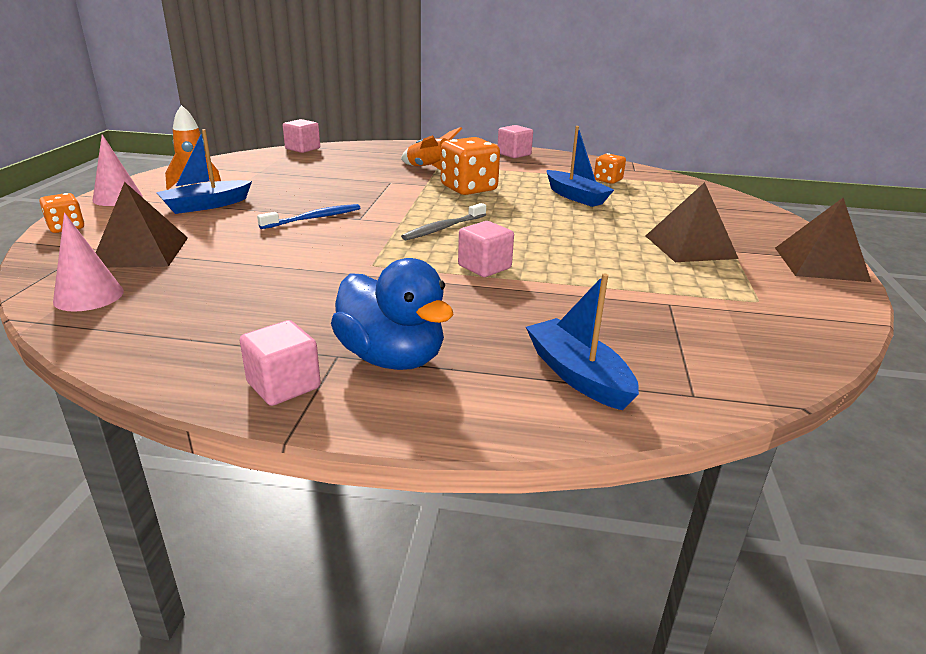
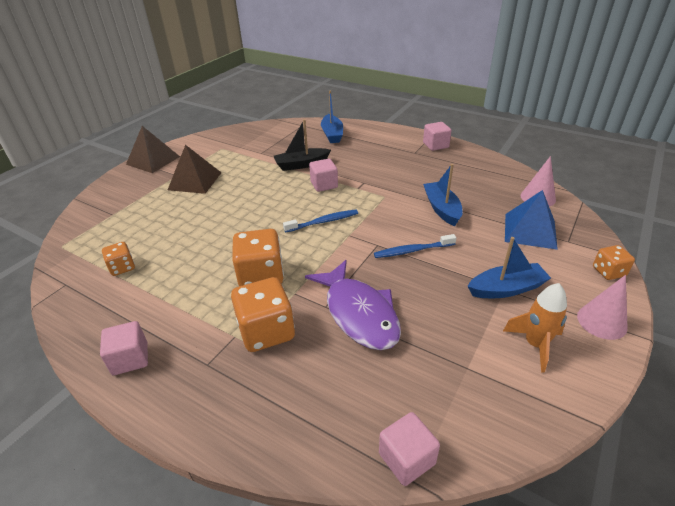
camera: 155 degrees left, 10 degrees up
(141, 252) = (530, 230): brown pyramid -> blue pyramid
(357, 181) = (359, 313): none -> purple fish
(392, 358) = (394, 148): blue duck -> none
(429, 169) = (266, 331): orange rocket -> orange dice
(443, 228) = (323, 222): grey toothbrush -> blue toothbrush
(560, 292) = (301, 164): none -> black boat
(575, 197) = (187, 245): blue boat -> blue boat (442, 209)

